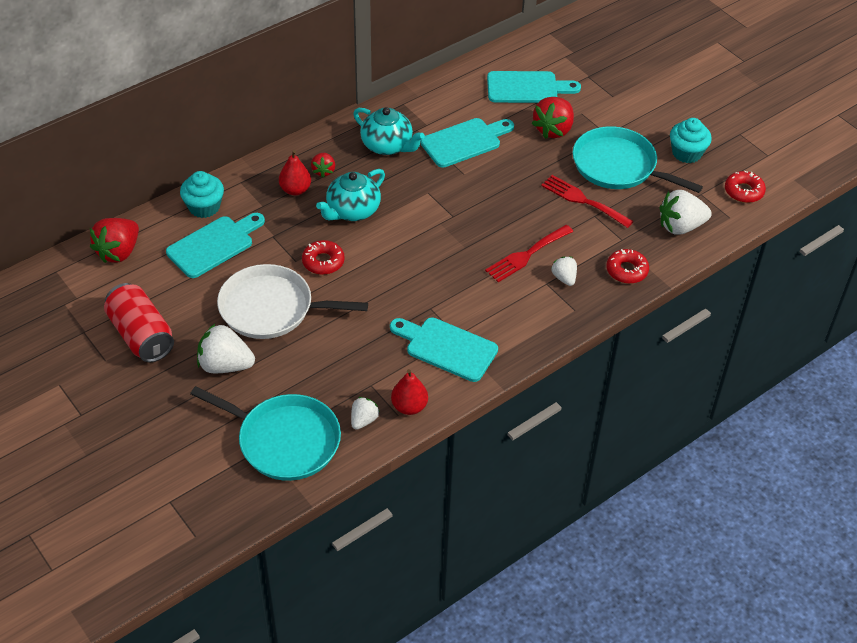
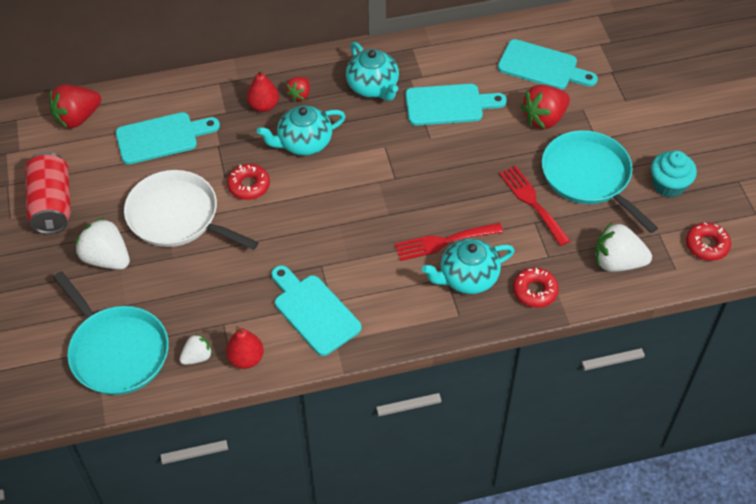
camera: 25 degrees right, 5 degrees up
(204, 207) = (174, 97): turquoise cupcake -> none
(564, 278) = (467, 278): white strawberry -> turquoise teapot

